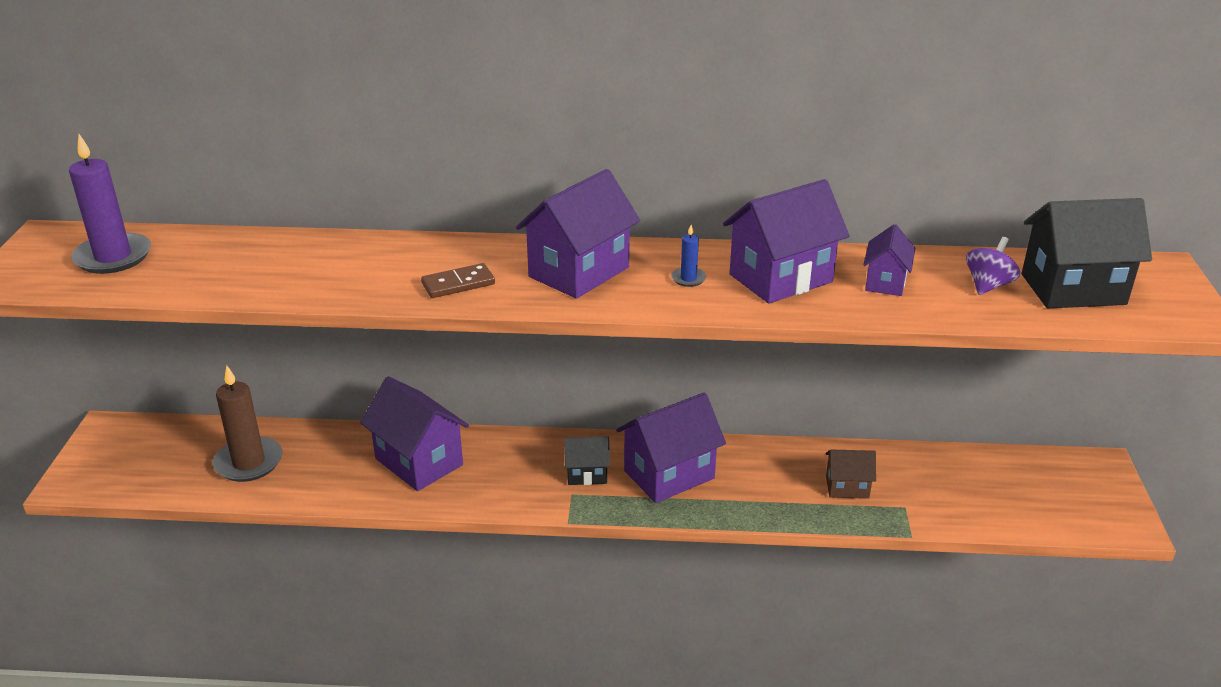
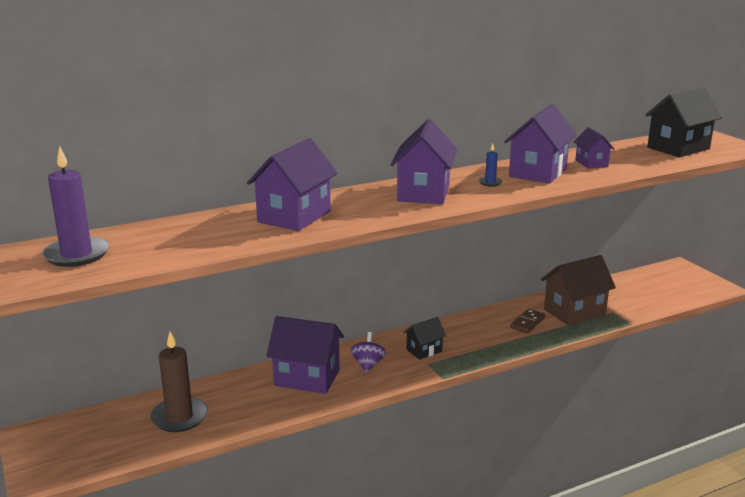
camera: 30 degrees left, 10 degrees down
(458, 284) = (359, 213): brown domino -> brown domino (527, 323)
(669, 474) = (472, 336): purple house -> purple house (294, 216)
(847, 487) = (574, 312): brown house -> brown house, size x1.84
(988, 285) = (640, 154): purple spinning top -> purple spinning top (368, 365)

